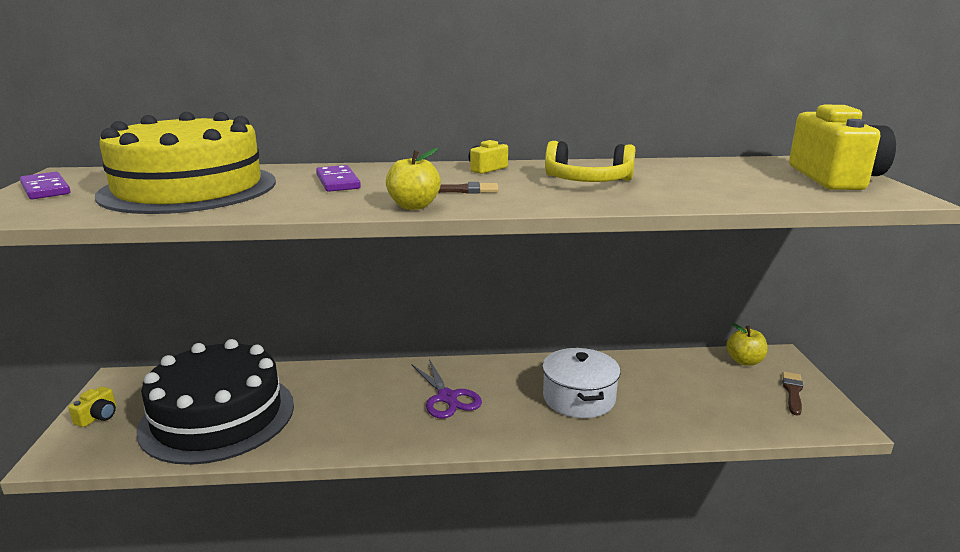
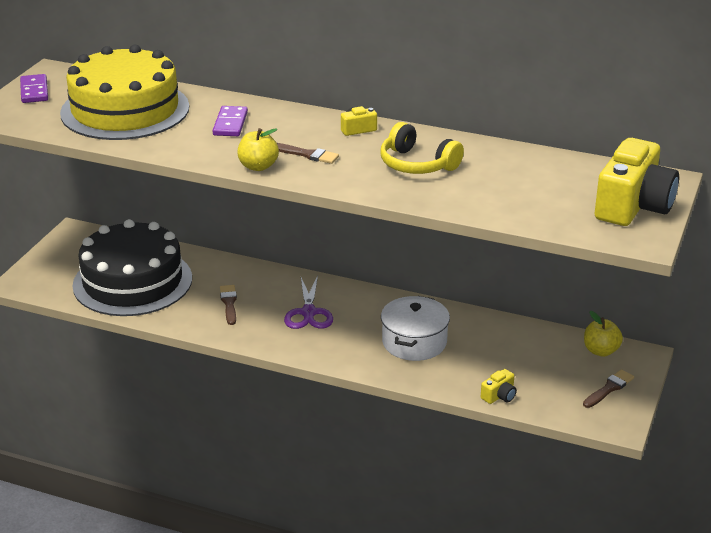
camera: 25 degrees right, 10 degrees up
(98, 416) = (53, 260): yellow camera -> yellow camera (499, 396)
(351, 410) = (229, 303): none -> brown brush

